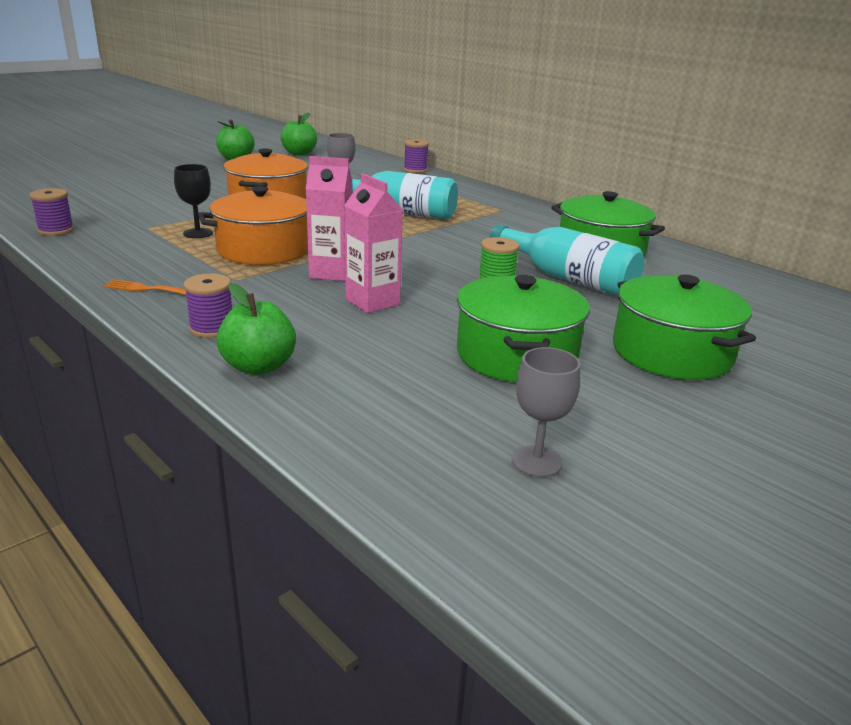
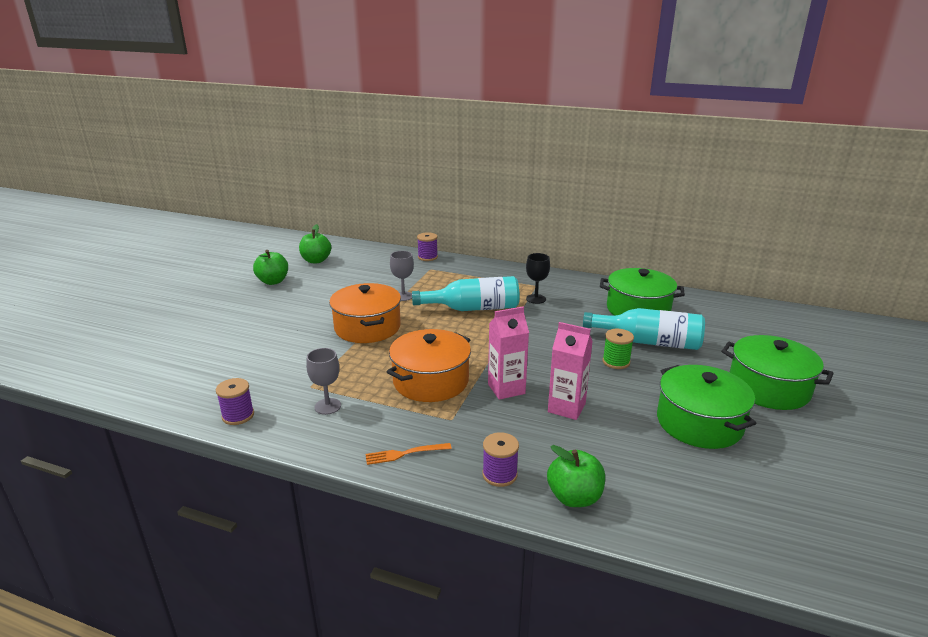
camera: 25 degrees left, 0 degrees up
(198, 233) = (359, 380): black goblet -> black goblet (536, 299)
(536, 461) = (803, 504): grey goblet -> grey goblet (327, 406)

